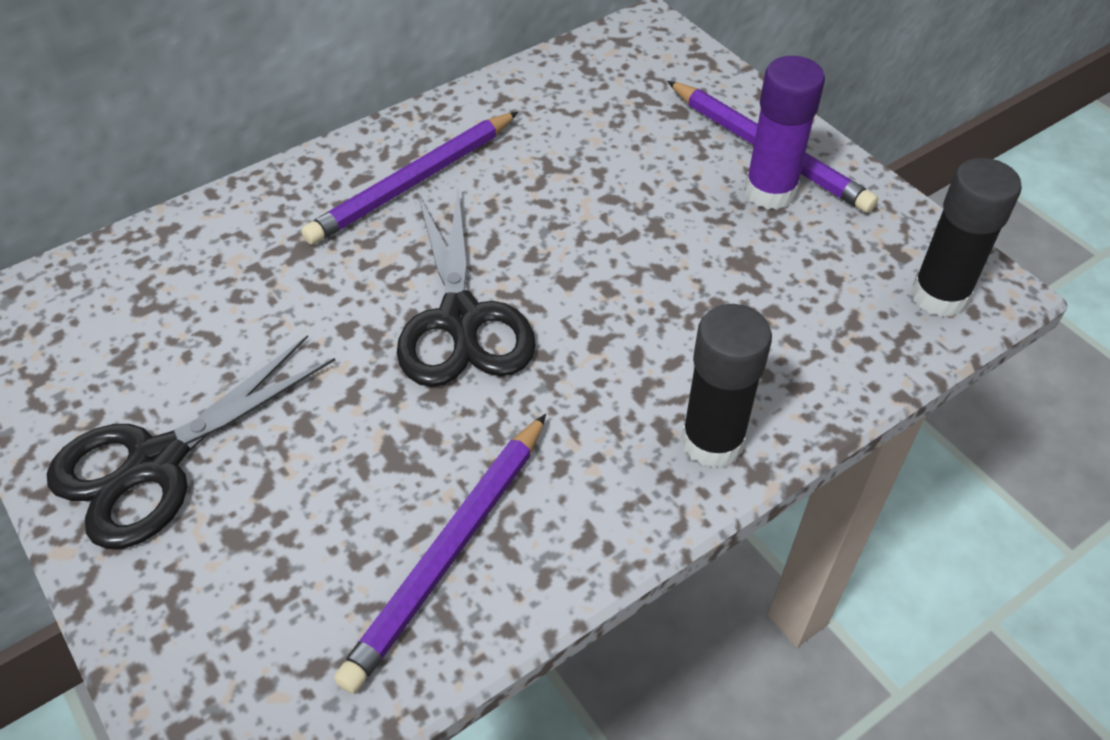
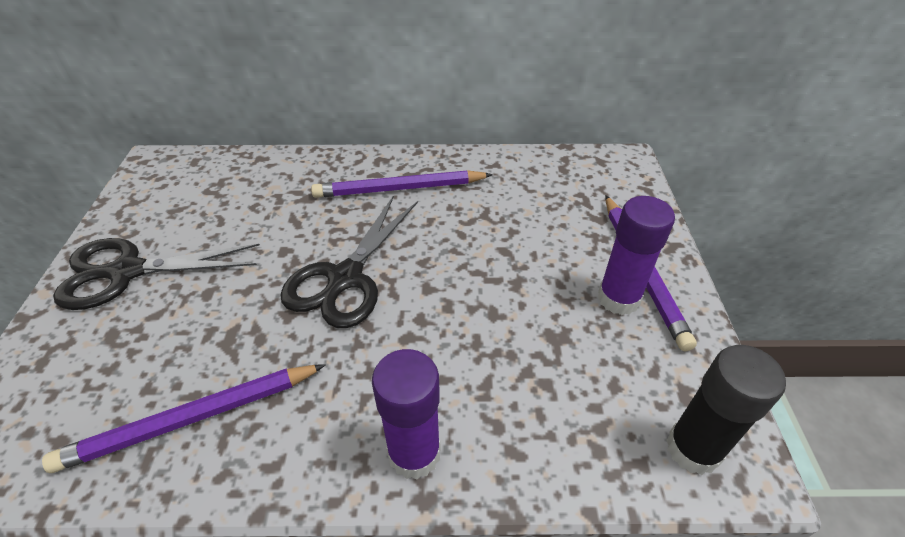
camera: 35 degrees right, 5 degrees down
(712, 441) = (414, 453): black glue stick -> purple glue stick

